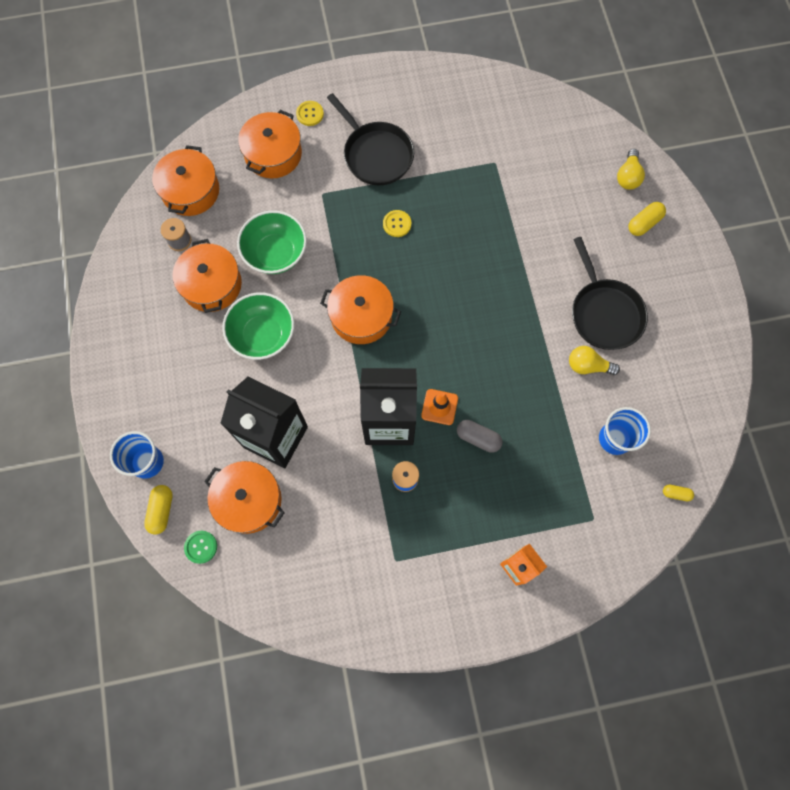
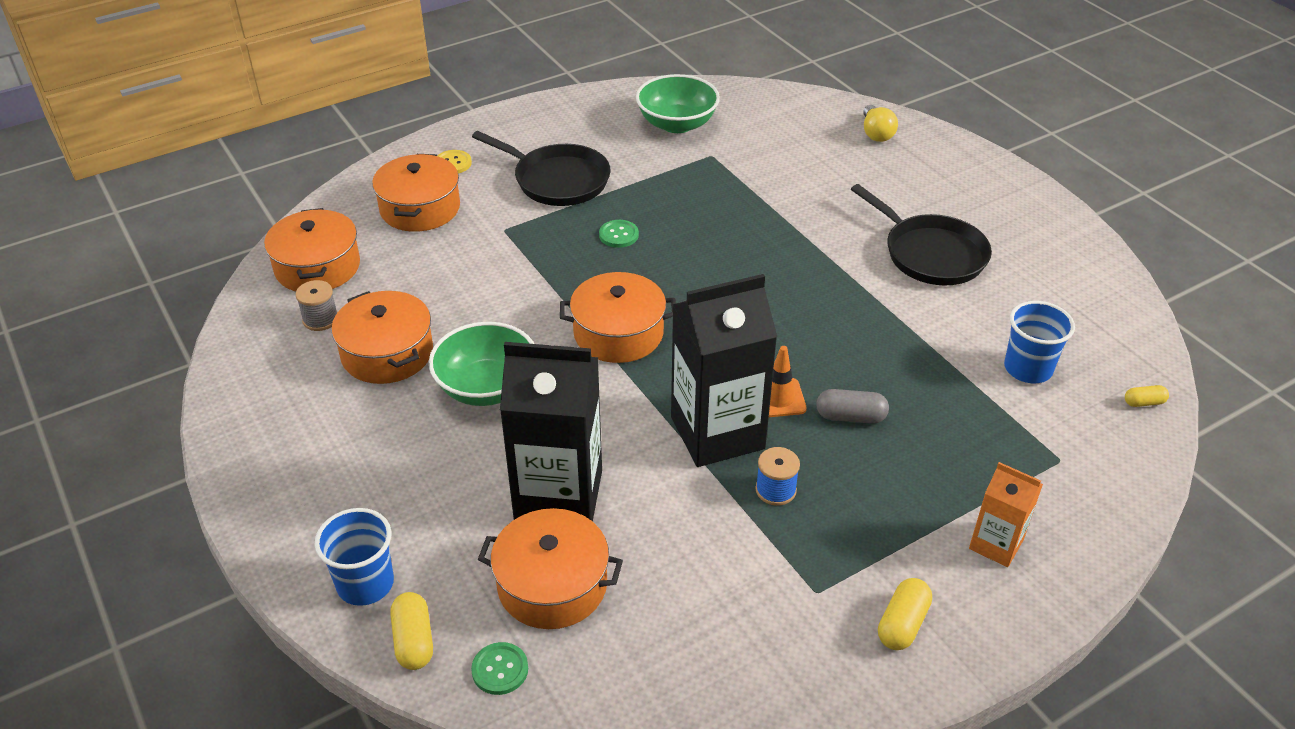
camera: 20 degrees left, 30 degrees down
(275, 253) = (467, 300): green bowl -> green bowl (677, 124)
(397, 224) = (618, 235): yellow button -> green button
(588, 366) = (944, 307): yellow light bulb -> none
(644, 223) = (922, 167): yellow capsule -> yellow capsule (902, 624)

